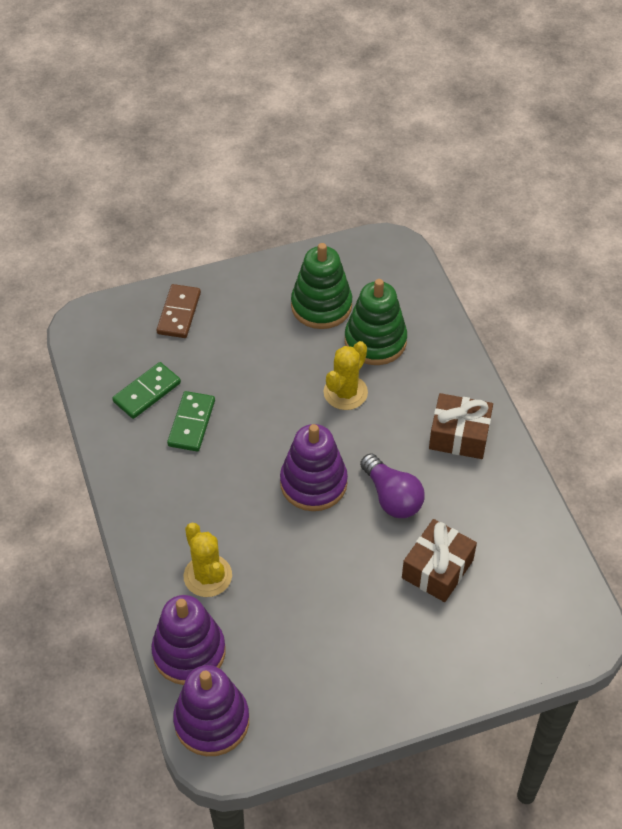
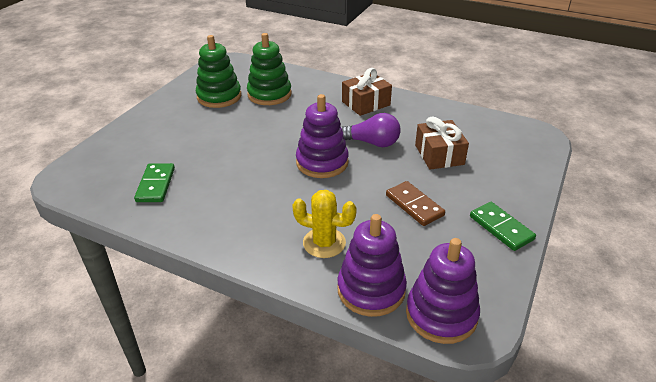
camera: 45 degrees left, 15 degrees down
(179, 313) = (130, 141): brown domino -> brown domino (414, 205)
(191, 423) = (208, 181): green domino -> green domino (501, 228)
(345, 392) = (283, 119): yellow cactus -> none

